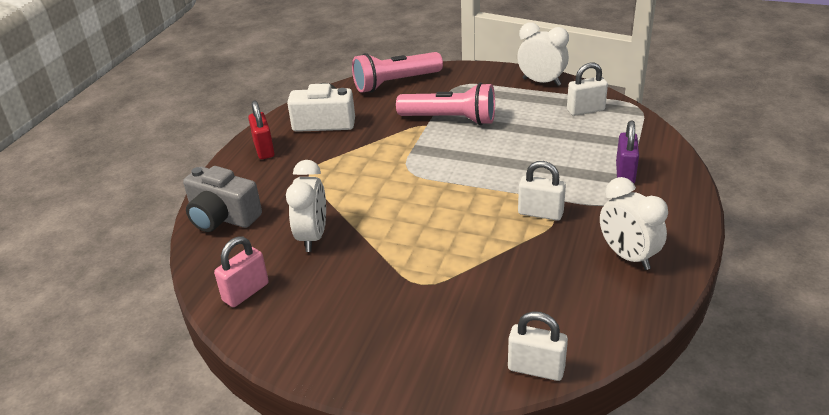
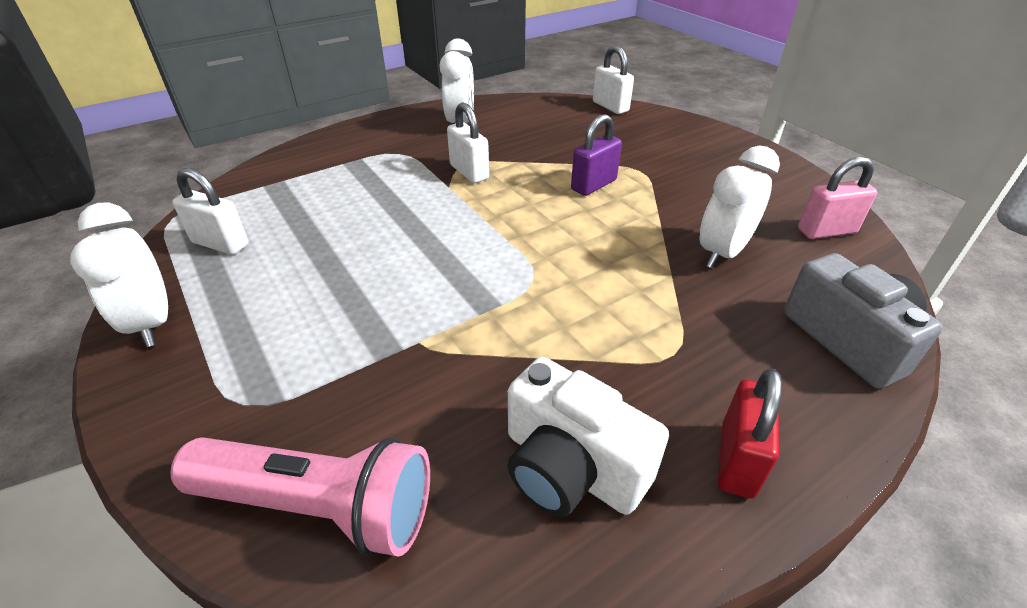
camera: 145 degrees left, 5 degrees up
(450, 119) = (374, 330): pink flashlight -> none
(625, 173) = (343, 167): purple padlock -> purple padlock (594, 185)

